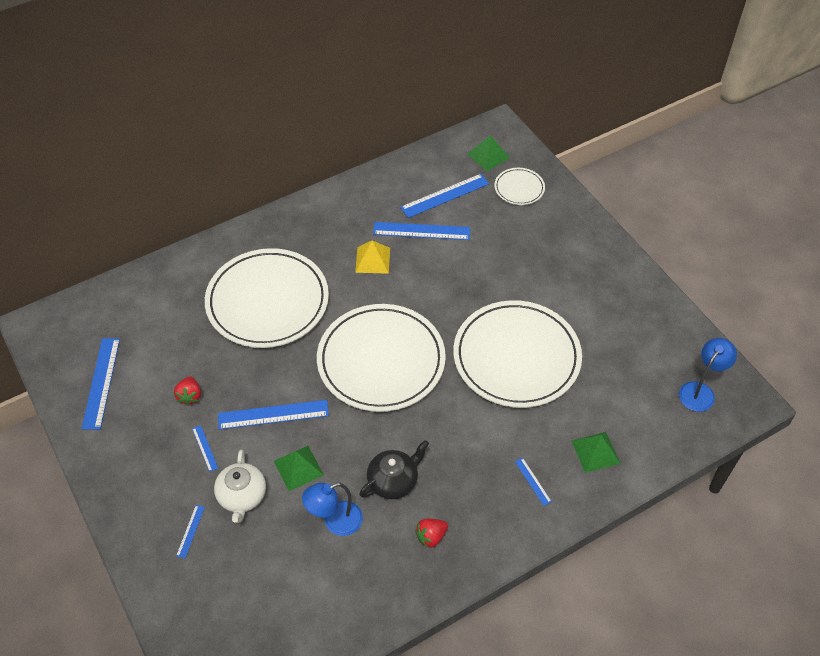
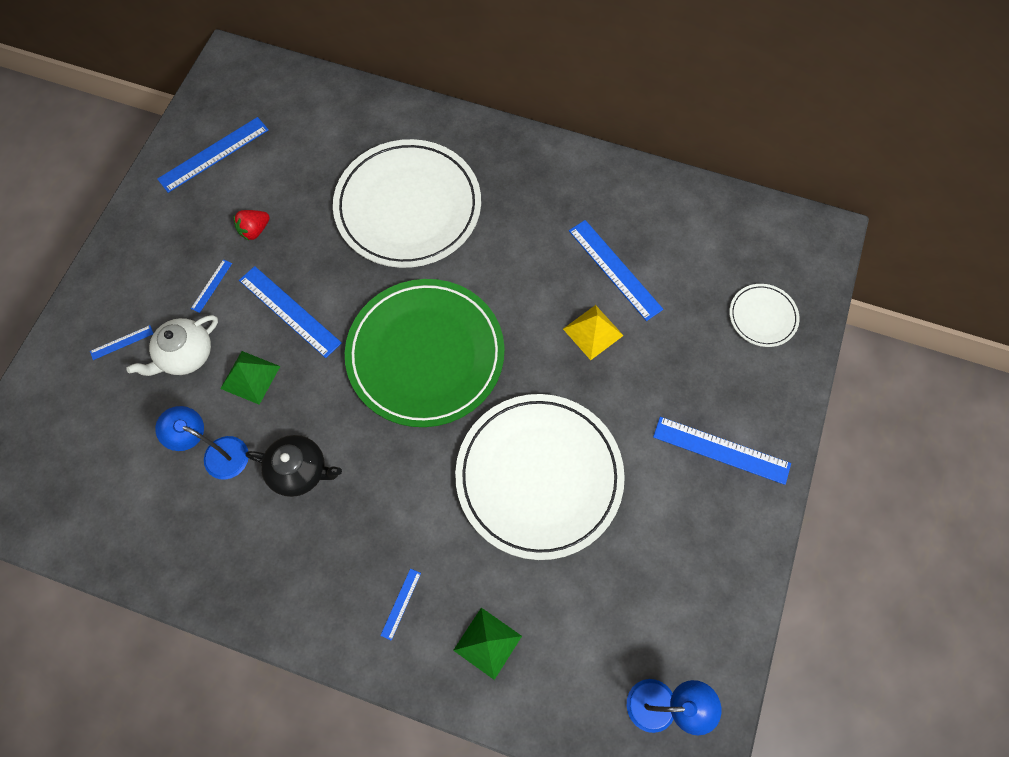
camera: 50 degrees right, 15 degrees up
(372, 260) = (537, 254): yellow pyramid -> yellow pyramid (593, 332)
(381, 361) = (425, 354): white plate -> green plate
(431, 537) = (264, 552): red strawberry -> none
(445, 196) = (681, 256): blue ruler -> blue ruler (721, 450)
(488, 155) = (776, 254): green pyramid -> none

